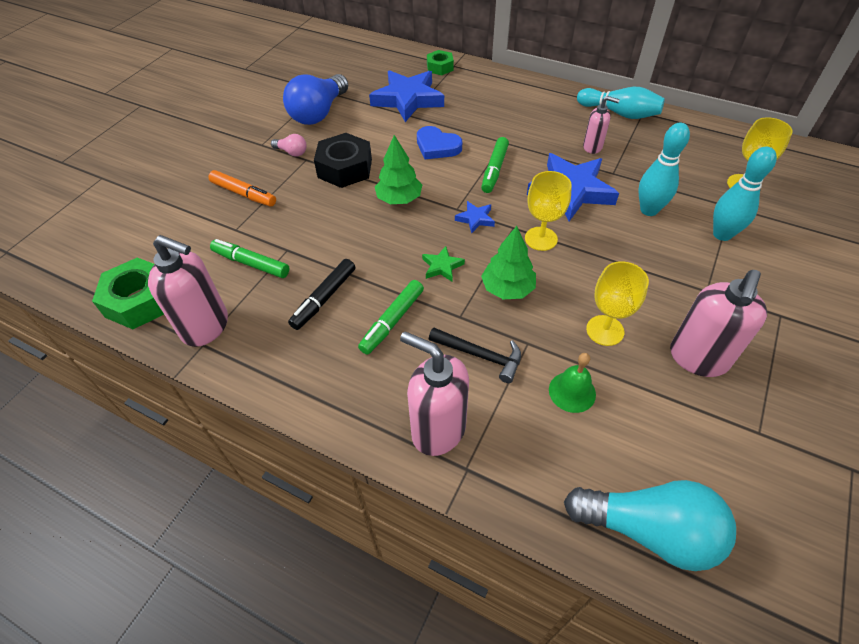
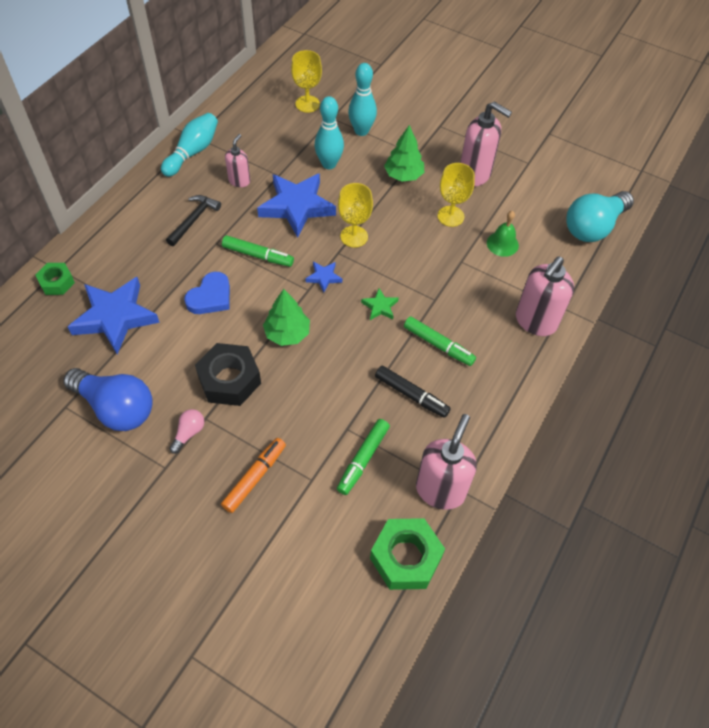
camera: 90 degrees left, 5 degrees up
(480, 355) = (472, 291): black hammer -> black hammer (194, 220)
(507, 289) = (407, 266): green tree -> green tree (403, 175)
(648, 530) = (593, 227): turquoise light bulb -> turquoise light bulb turned 150 degrees counterclockwise

